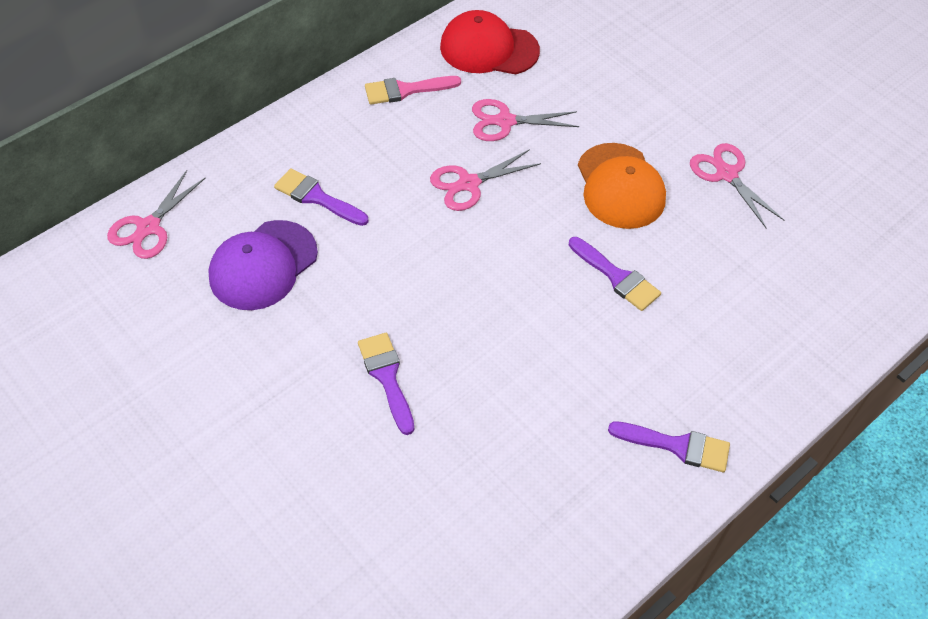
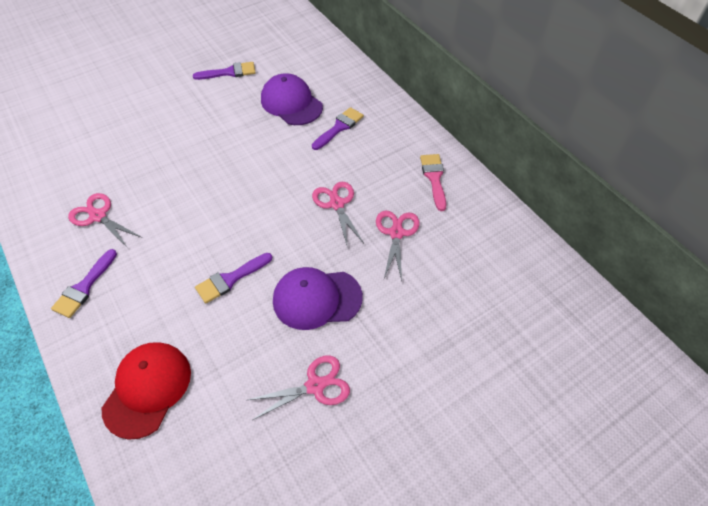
camera: 100 degrees right, 0 degrees up
(148, 227) = (330, 61): pink scissors -> pink scissors (98, 216)
(387, 377) = (195, 150): purple brush -> purple brush (229, 72)
(489, 49) = (480, 233): red cap -> red cap (147, 389)
(620, 186) = (317, 299): orange cap -> purple cap

